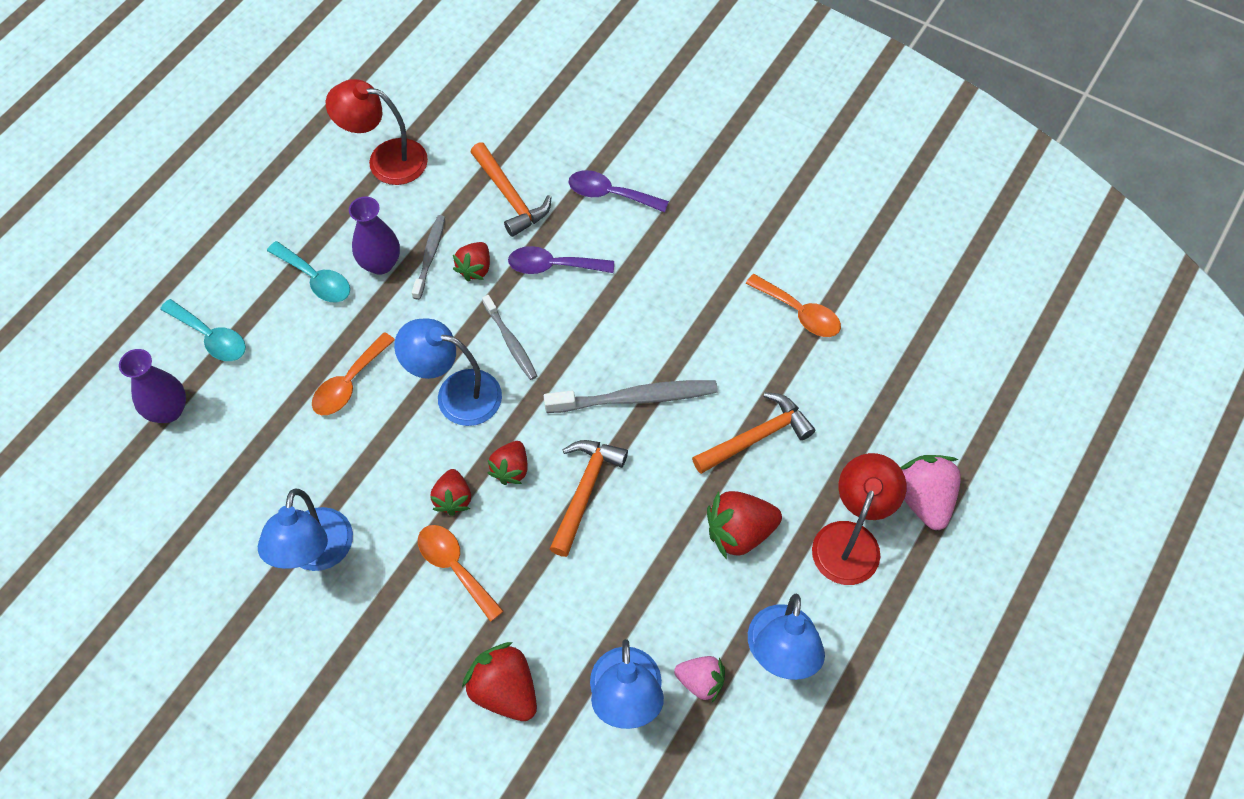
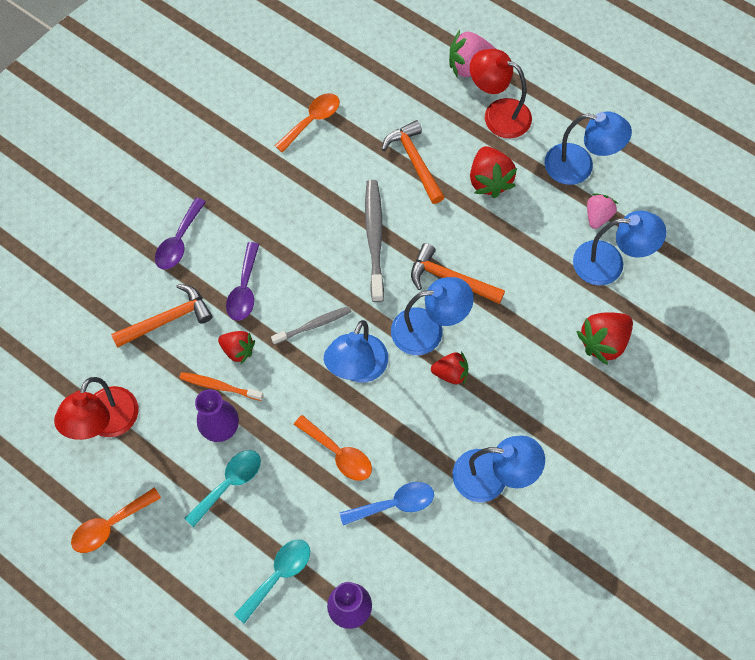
camera: 85 degrees left, 5 degrees up
(286, 447) = (394, 504): none -> blue spoon
(430, 256) = (219, 386): grey toothbrush -> orange toothbrush
(455, 567) = (507, 373): orange spoon -> orange spoon (110, 525)
(511, 469) = (428, 330): red strawberry -> blue lamp

